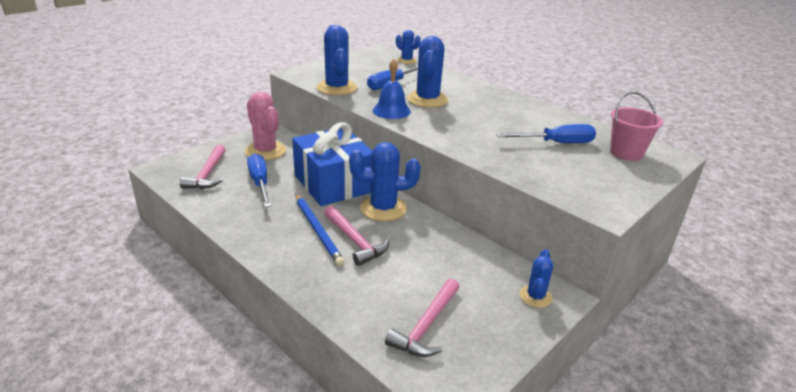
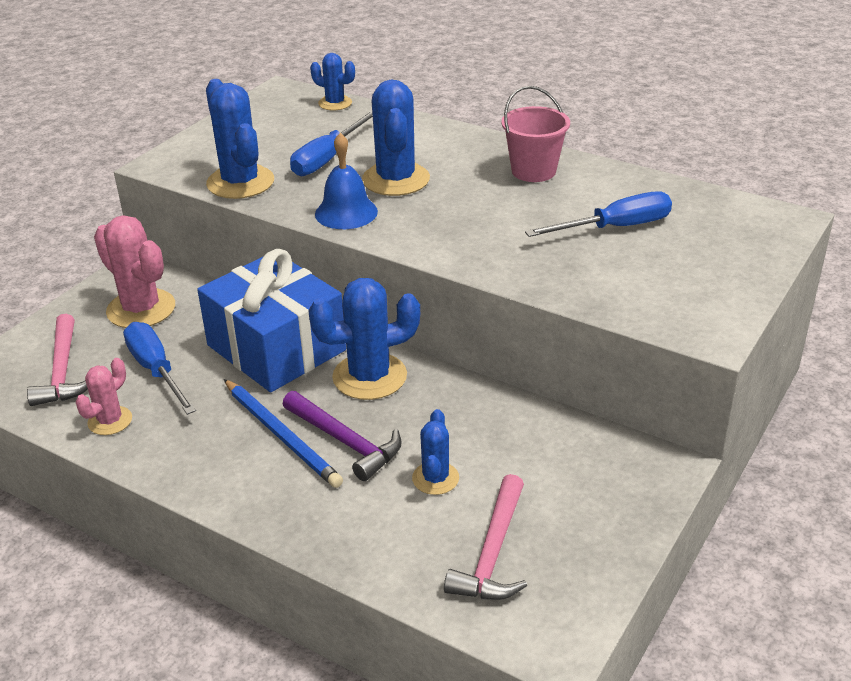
camera: 10 degrees left, 5 degrees up
(221, 204) = (110, 421): none -> pink cactus
(355, 241) = (345, 441): pink hammer -> purple hammer
(535, 296) = (632, 475): blue cactus -> blue cactus (435, 478)
(626, 153) = (720, 226): pink bucket -> pink bucket (533, 171)

